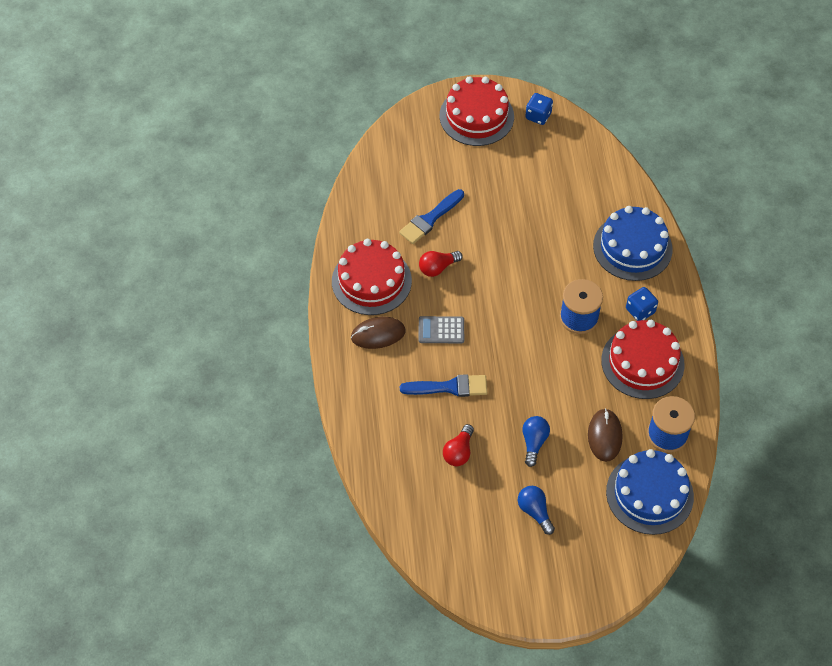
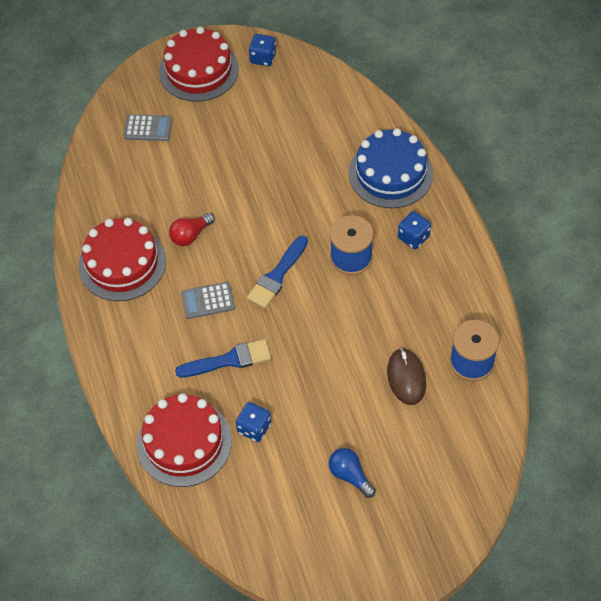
camera: 10 degrees left, 0 degrees up
(378, 334) = (140, 319): brown mouse -> none
(419, 161) = (148, 128): none -> grey calculator
(430, 219) = (172, 186): blue brush -> blue brush (277, 276)
(459, 452) = (254, 428): red light bulb -> blue dice
(534, 442) = (332, 400): blue light bulb -> none
(642, 362) = (428, 291): red cake -> red cake (184, 442)
(649, 494) = (467, 430): blue cake -> none

